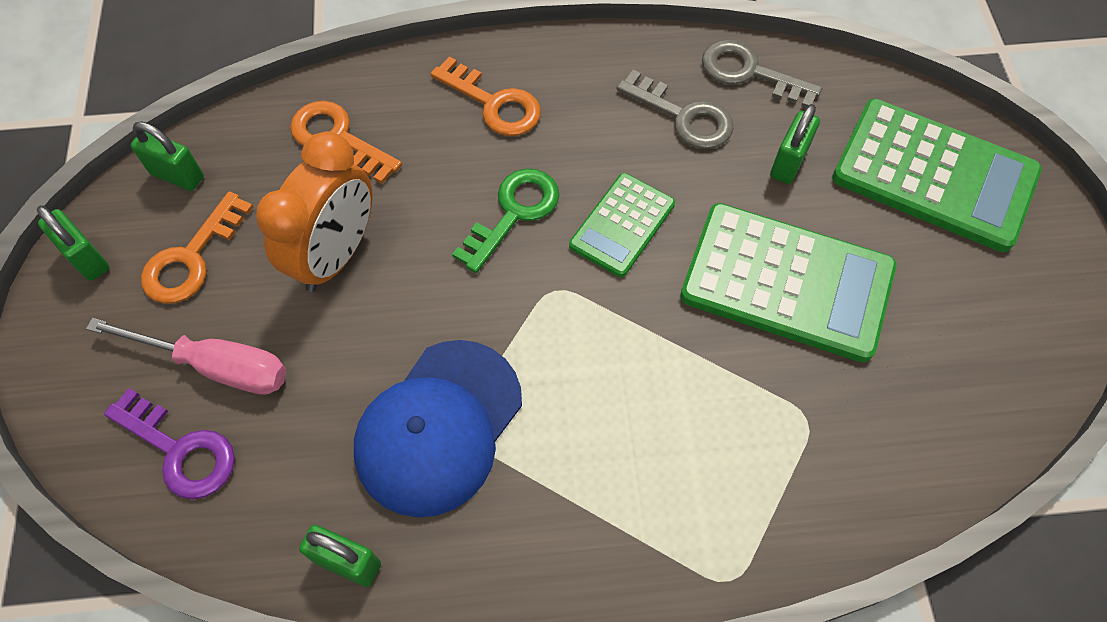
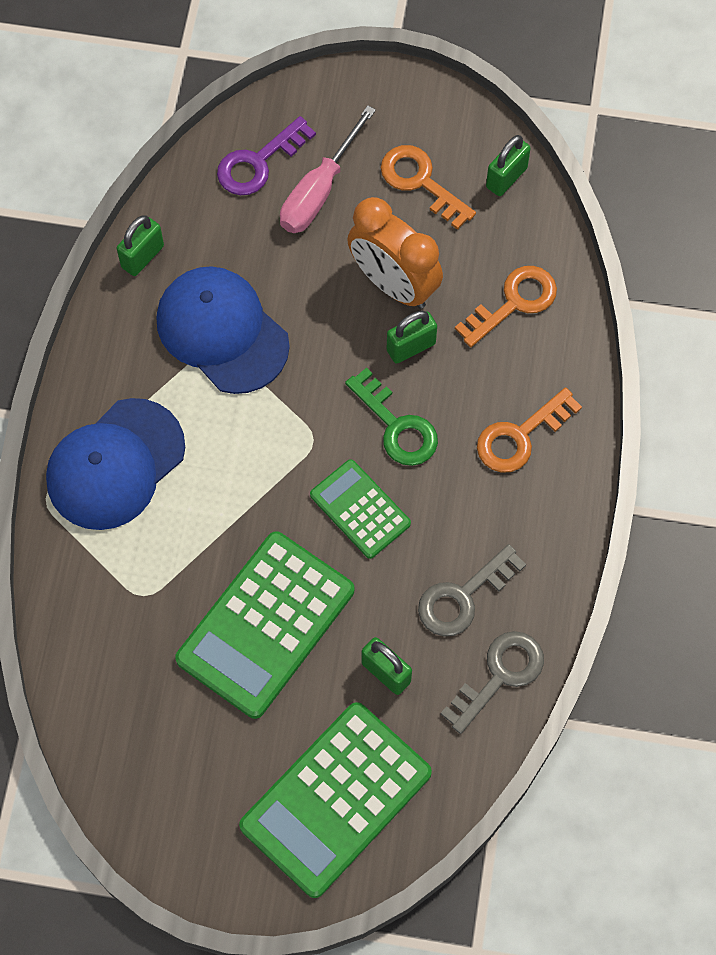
camera: 105 degrees right, 5 degrees up
(87, 258) = (441, 110): green padlock -> green padlock (411, 347)
(656, 504) = (115, 464): none -> blue cap

